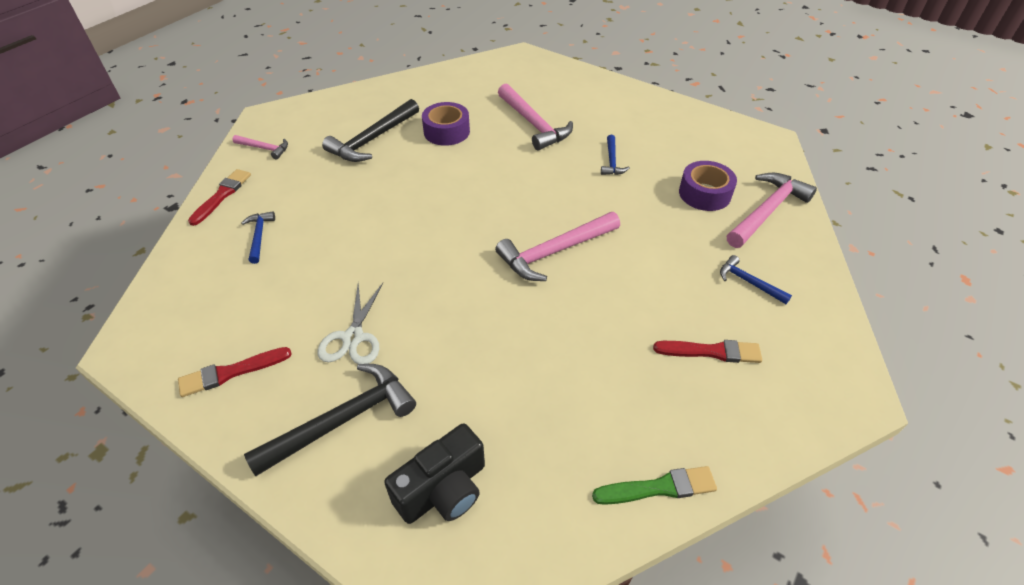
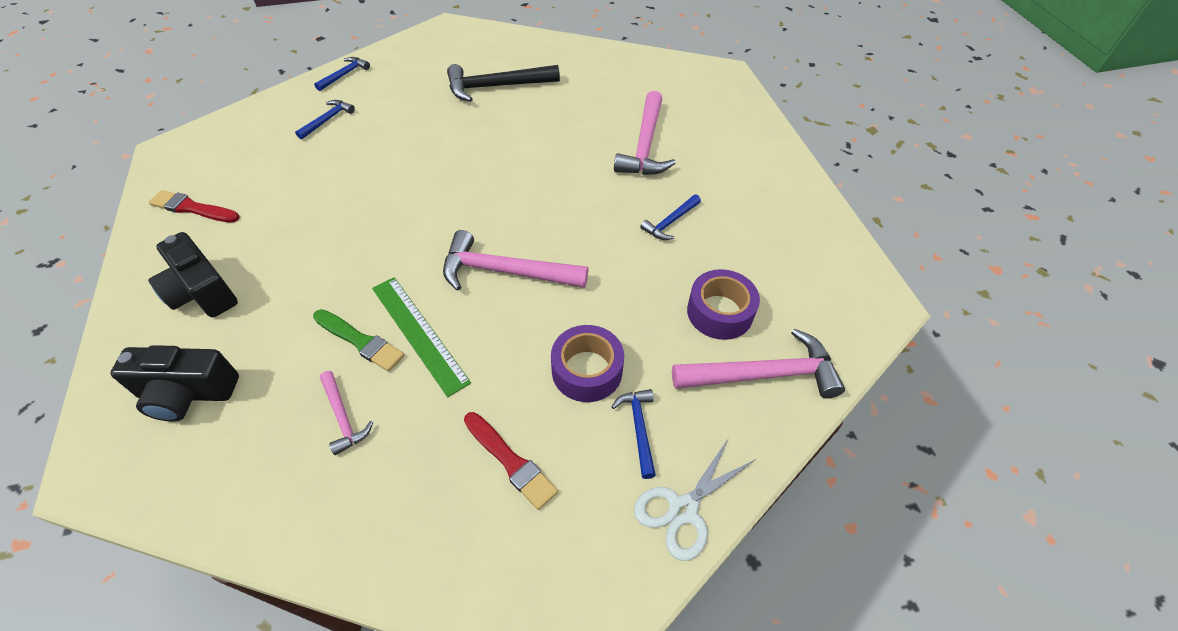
camera: 40 degrees right, 5 degrees up
(221, 196) = (344, 75): red brush -> blue hammer
(264, 149) = (415, 53): pink hammer -> pink hammer (343, 417)
(343, 420) = (202, 292): black hammer -> black camera
(353, 337) = (283, 236): white scissors -> white scissors (683, 509)
(446, 131) = (561, 111): purple tape -> purple tape (587, 370)
(553, 326) = (419, 333): none -> green ruler
(658, 488) = (309, 531): green brush -> green brush (360, 341)

